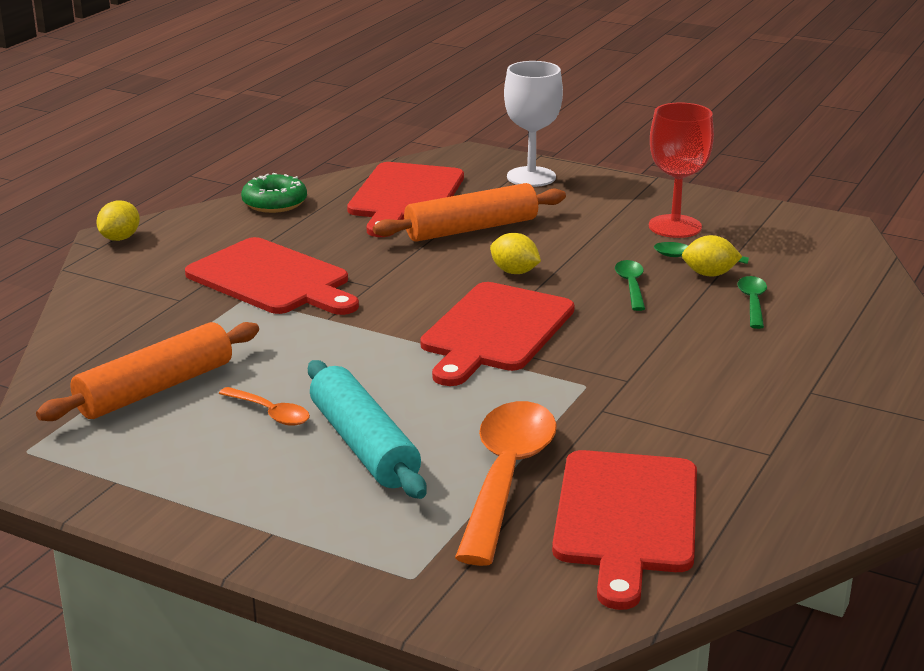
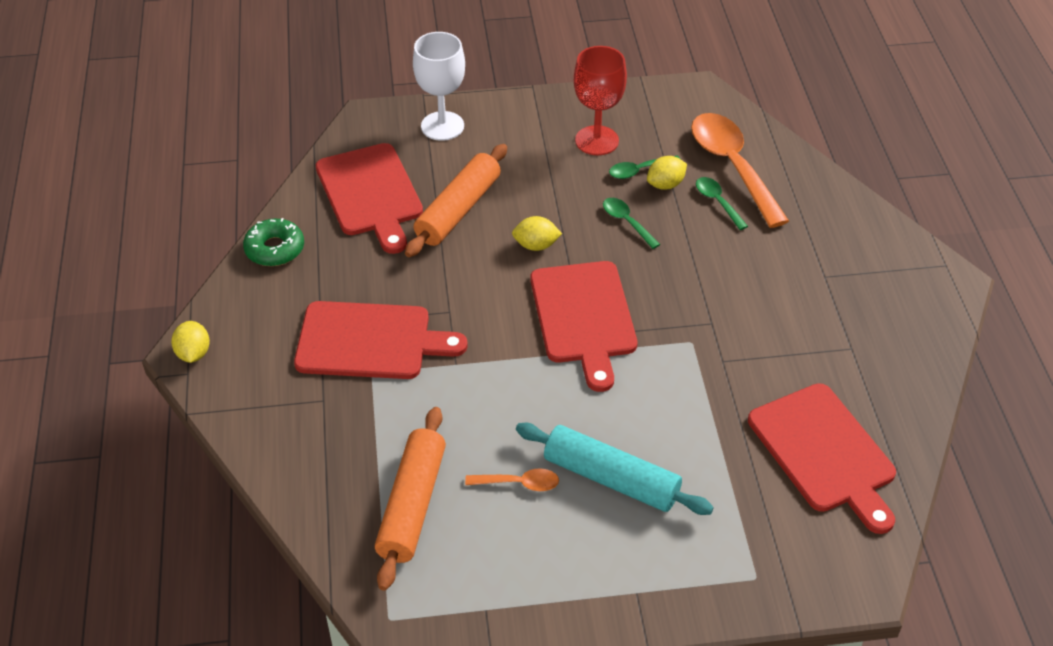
camera: 35 degrees left, 20 degrees up
(506, 477) = (725, 457): orange spoon -> orange spoon (732, 166)

